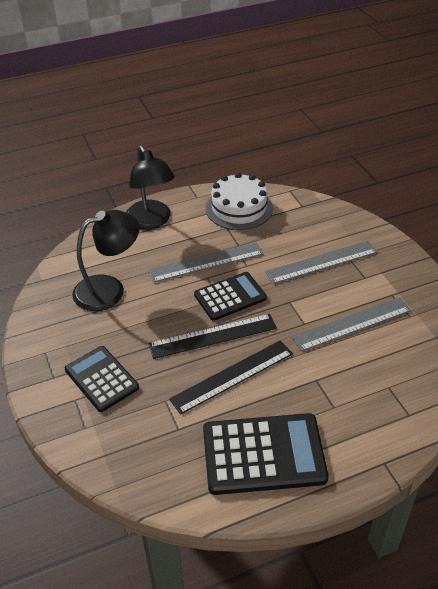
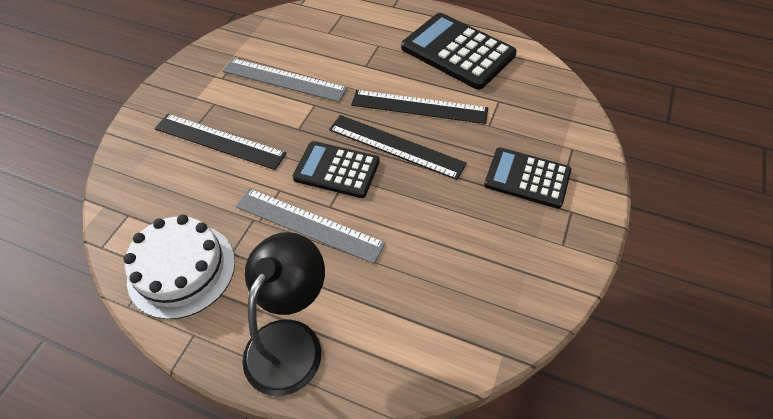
camera: 135 degrees left, 10 degrees up
(101, 379) = (527, 178): black calculator -> black calculator turned 105 degrees clockwise
(109, 289) = (437, 272): black lamp -> none
(322, 262) = (219, 141): grey ruler -> black ruler

